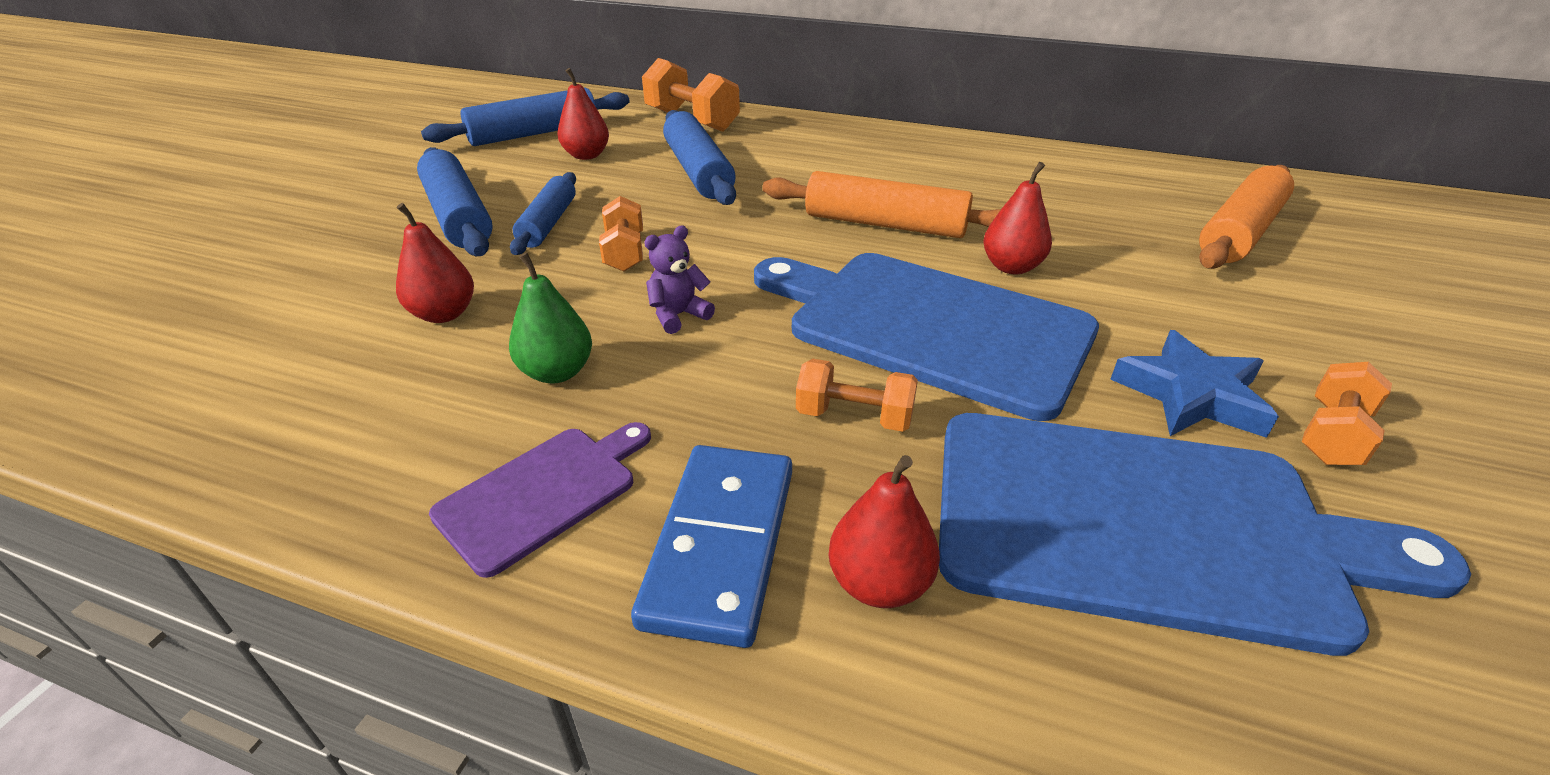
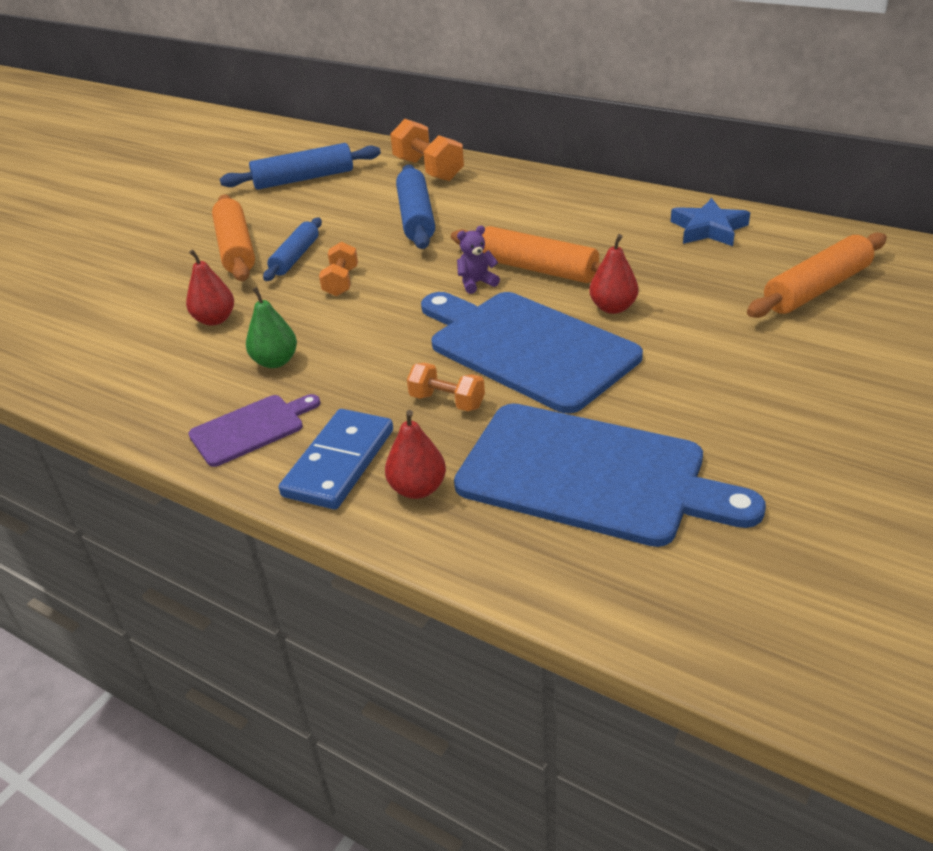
camera: 15 degrees right, 0 degrees up
(458, 216) = (235, 249): blue rolling pin -> orange rolling pin
(586, 155) = (337, 200): red pear -> none
(678, 315) = (362, 329): purple teddy bear -> purple teddy bear (476, 283)
(1190, 395) = (678, 405): blue star -> blue star (708, 229)
(1332, 435) = (756, 437): orange dumbbell -> none

